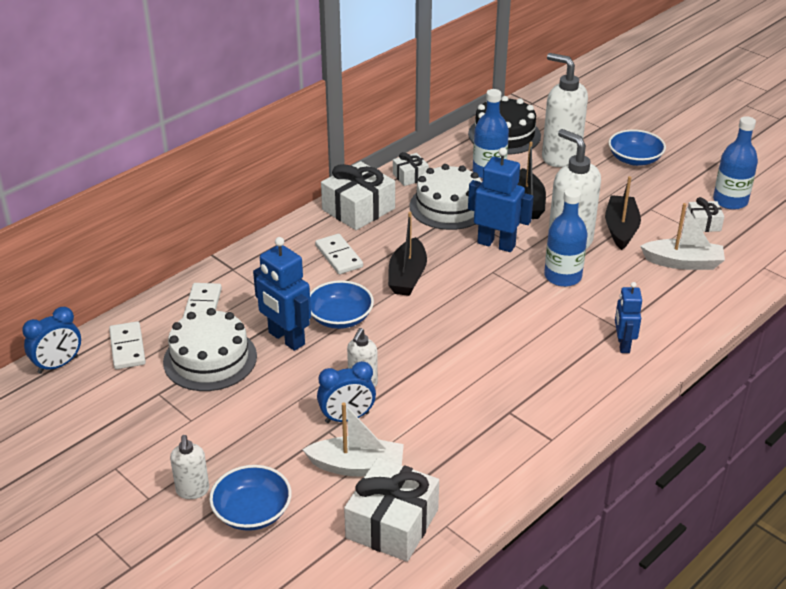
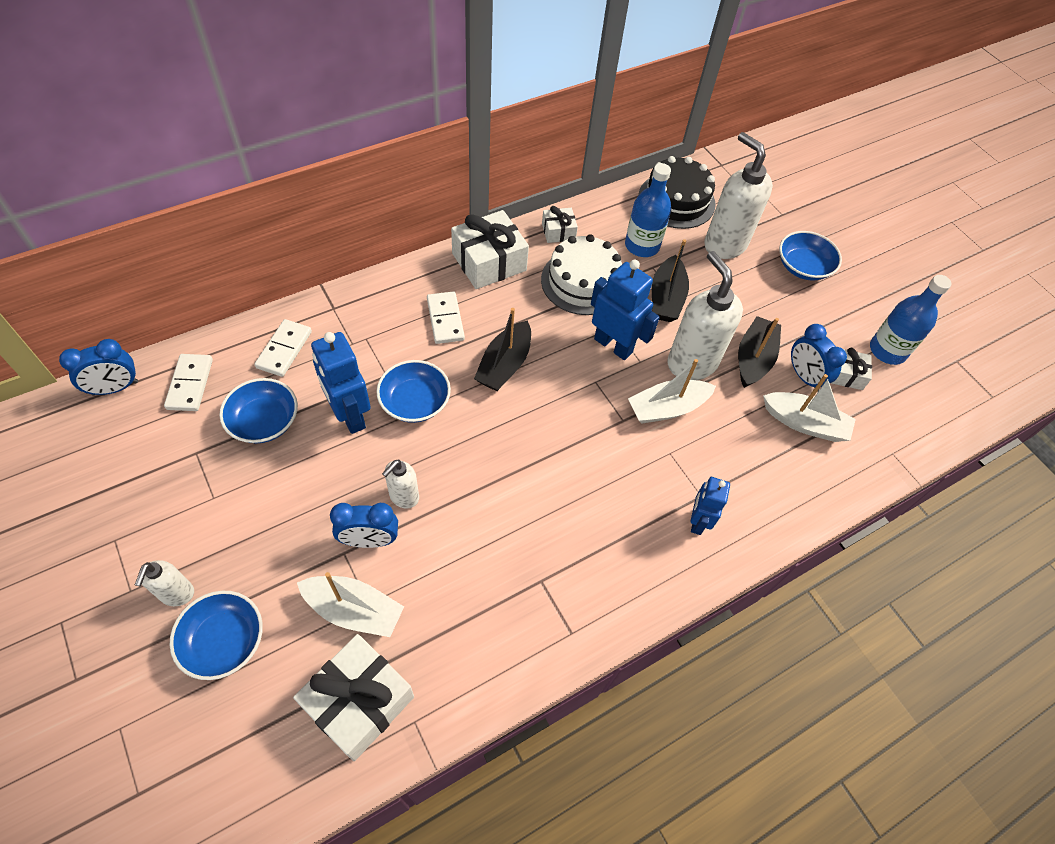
camera: 10 degrees right, 20 degrees up
(210, 359) = (264, 421): white cake -> blue bowl
(562, 276) = (667, 408): blue bottle -> white boat
(668, 232) = (804, 377): none -> blue clock

